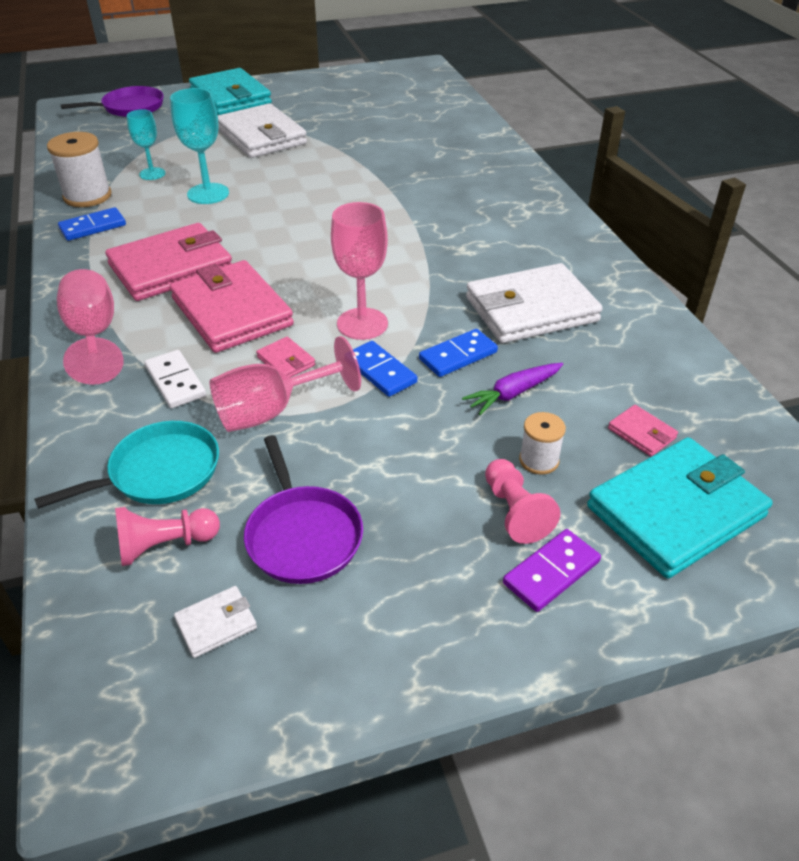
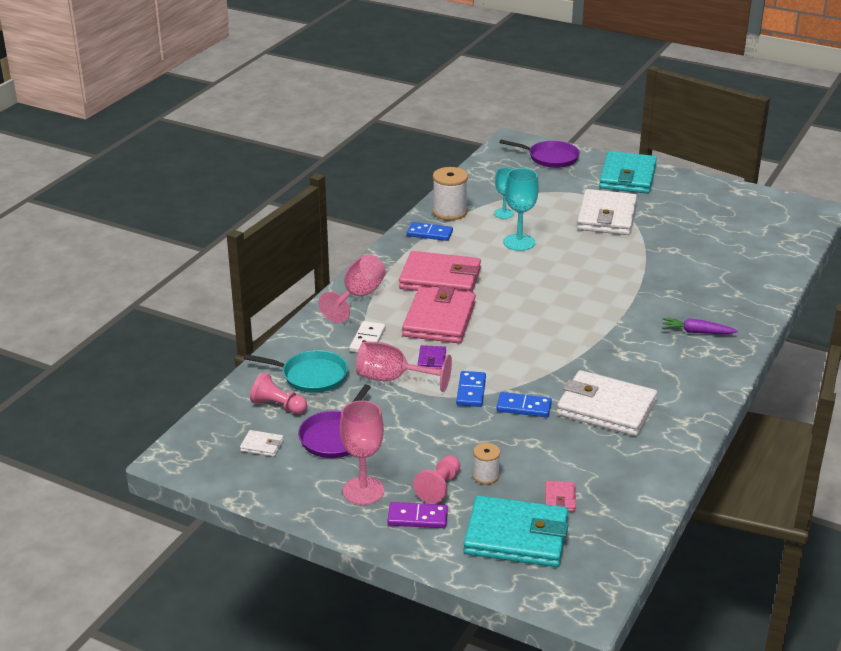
camera: 45 degrees right, 10 degrees down
(286, 361) = (431, 359): pink wallet -> purple wallet
(362, 324) = (497, 363): pink goblet -> pink goblet (363, 491)
(513, 393) = (523, 441): purple carrot -> purple carrot (696, 332)

